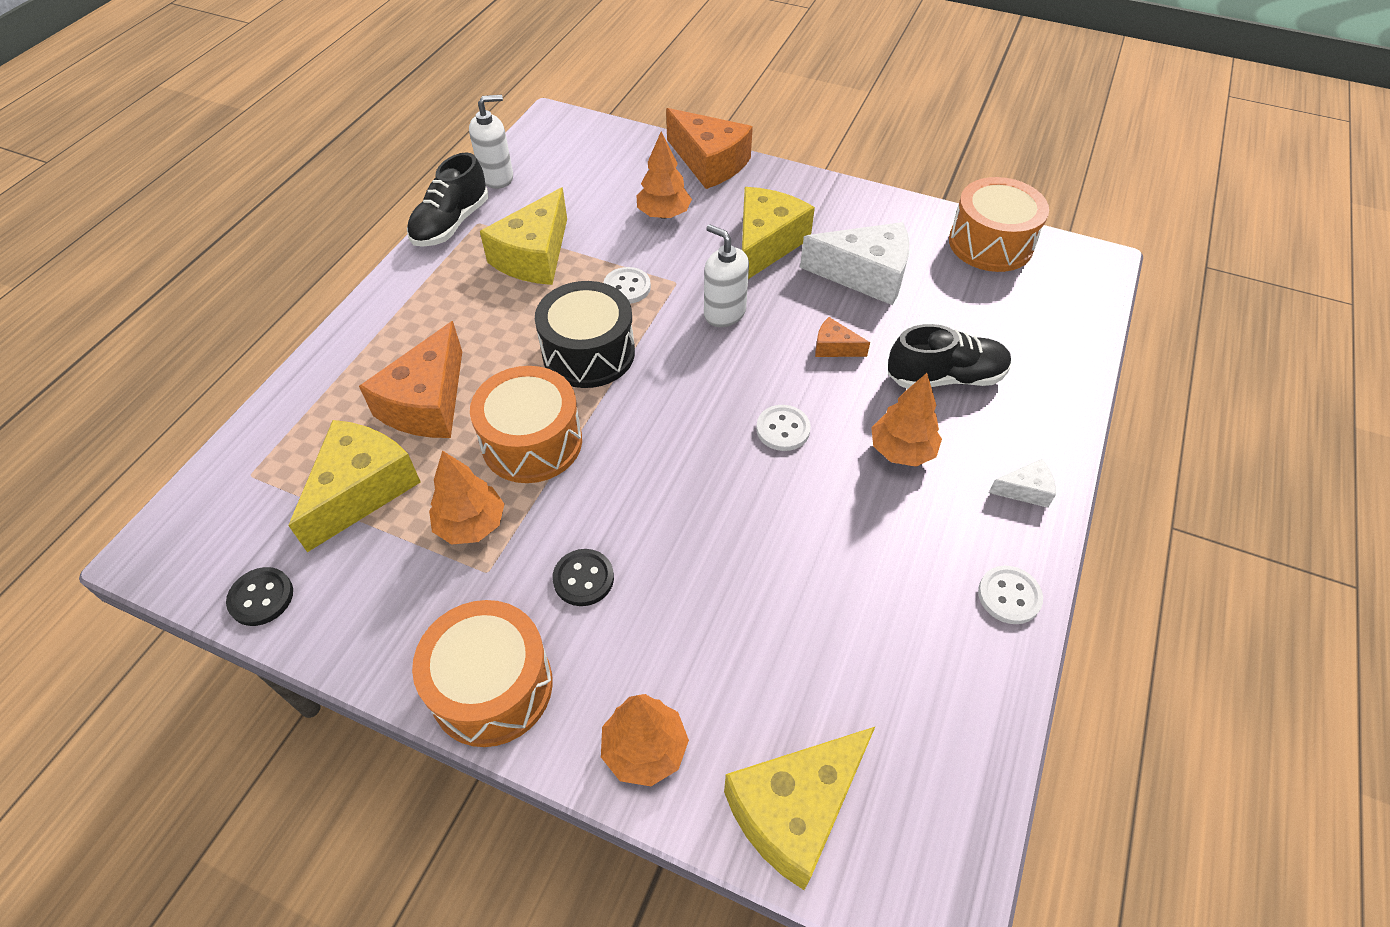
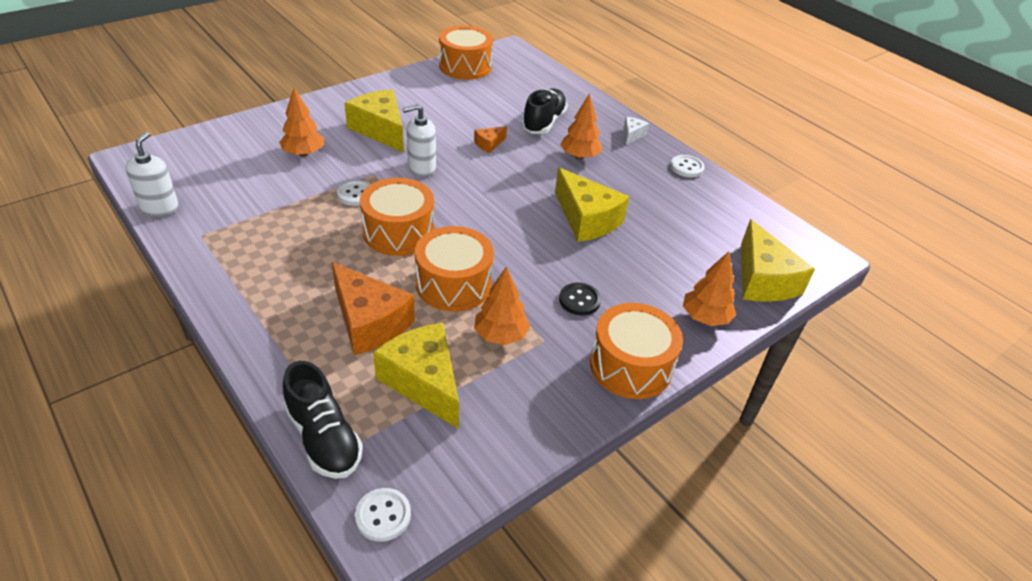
camera: 65 degrees left, 10 degrees down
(261, 597) = (481, 467): black button -> none
(451, 224) = (184, 248): black shoe -> black shoe (323, 438)
(534, 256) = (275, 221): yellow cheese -> yellow cheese (586, 219)
(588, 353) = (398, 232): black drum -> orange drum
(709, 162) = (276, 117): orange cheese -> none
(783, 429) = (532, 186): white button -> white button (383, 515)
(865, 275) = (445, 110): white cheese -> none

